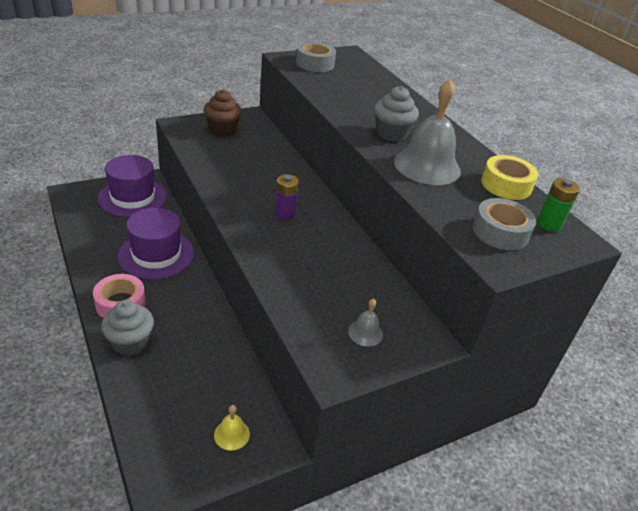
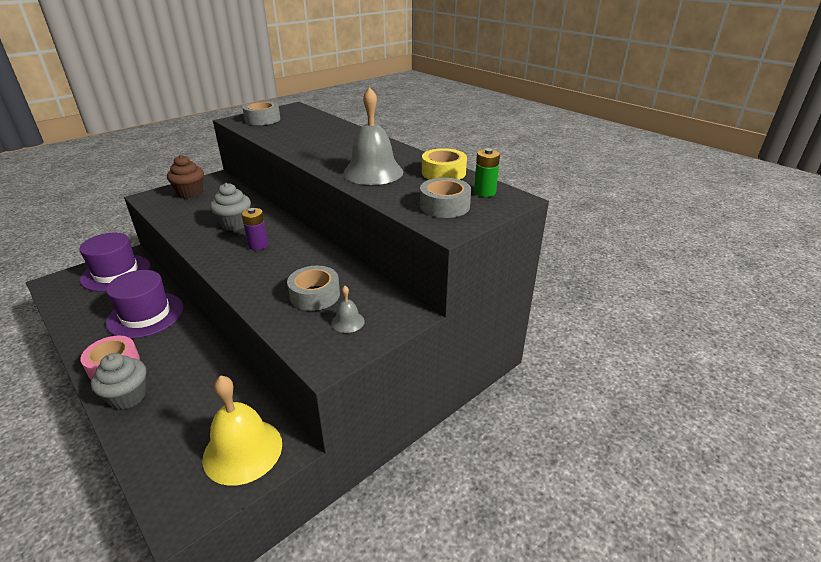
camera: 10 degrees left, 5 degrees down
(232, 434) = (243, 450): yellow bell -> yellow bell, size x2.21
(335, 291) = (315, 295): none -> grey tape
(391, 134) = (338, 156): grey cupcake -> grey cupcake (235, 224)

